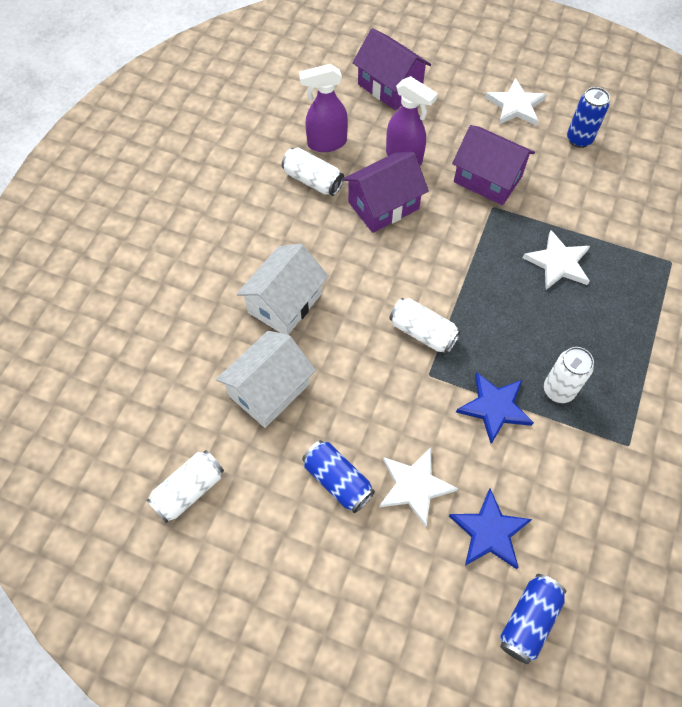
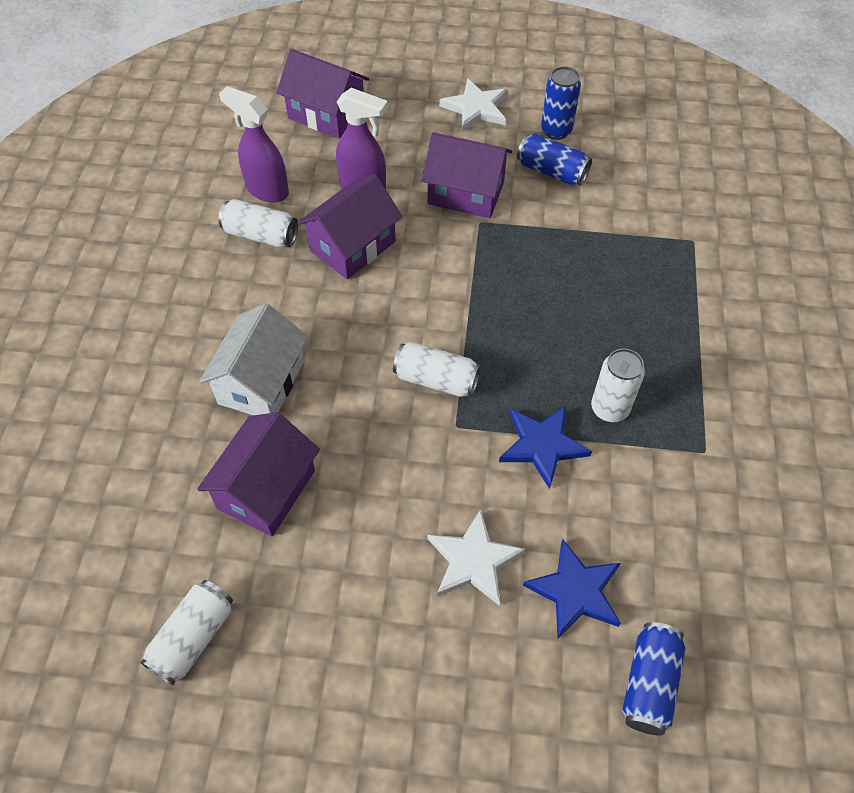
camera: 15 degrees left, 5 degrees down
(269, 390) = (266, 489): white house -> purple house
(326, 143) = (266, 190): purple spray bottle -> purple spray bottle turned 60 degrees clockwise
(337, 481) = (378, 577): blue can -> blue can (551, 171)
(558, 263) = (570, 268): white star -> none

